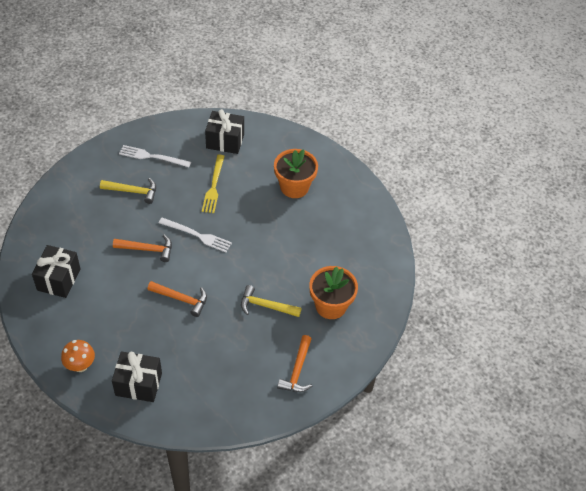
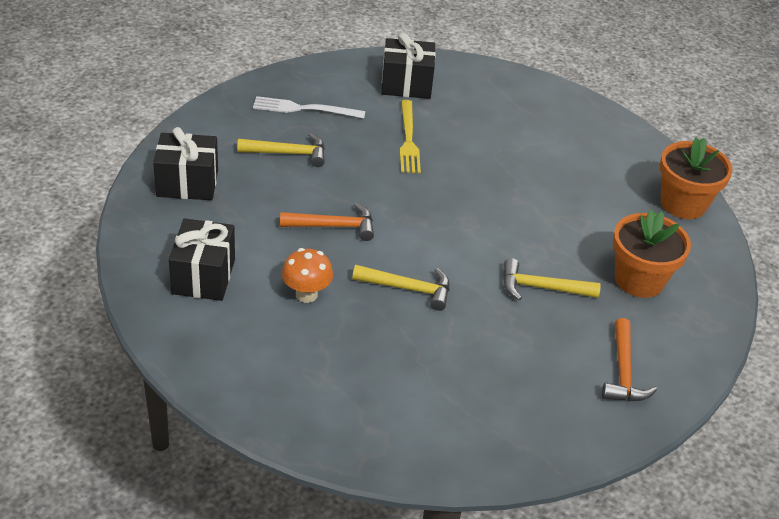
camera: 10 degrees left, 10 degrees down
(80, 365) = (273, 396): orange mushroom -> orange mushroom (306, 294)
(138, 384) = (377, 414): black gift -> black gift (187, 183)
(181, 299) = (408, 288): orange hammer -> yellow hammer
(197, 235) = (404, 203): white fork -> none
(294, 187) = (527, 134): orange flower pot -> orange flower pot (683, 204)

